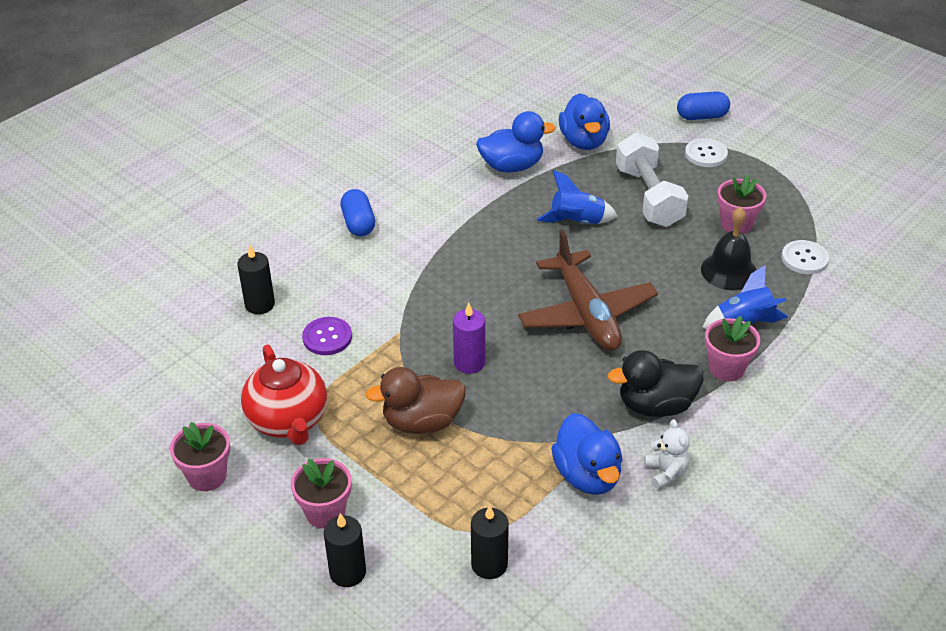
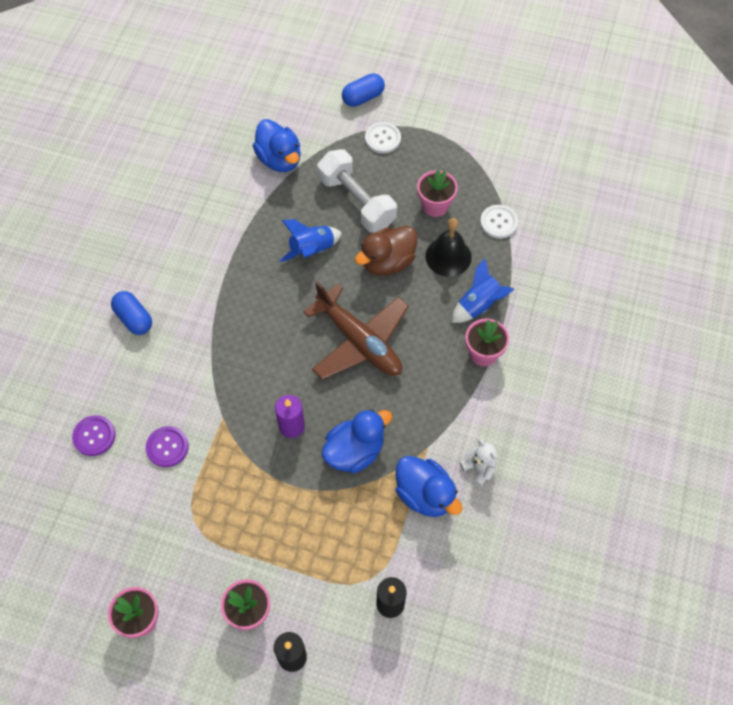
camera: 25 degrees left, 20 degrees up
(260, 304) = (94, 436): black candle -> purple button
(288, 421) = (178, 541): red teapot -> none
(422, 422) = (282, 498): brown duck -> brown duck (387, 262)
(512, 166) = (232, 208): blue duck -> blue duck (355, 451)
(655, 405) = (447, 410): black duck -> none

